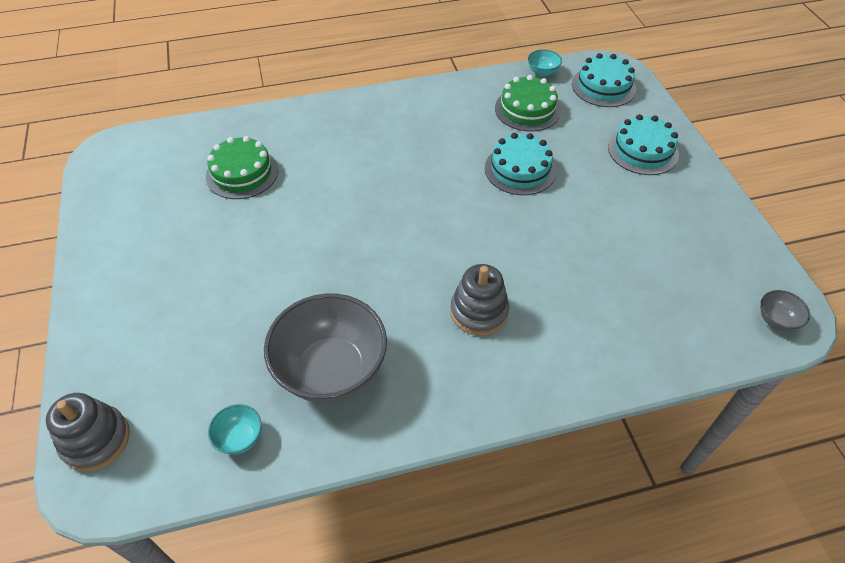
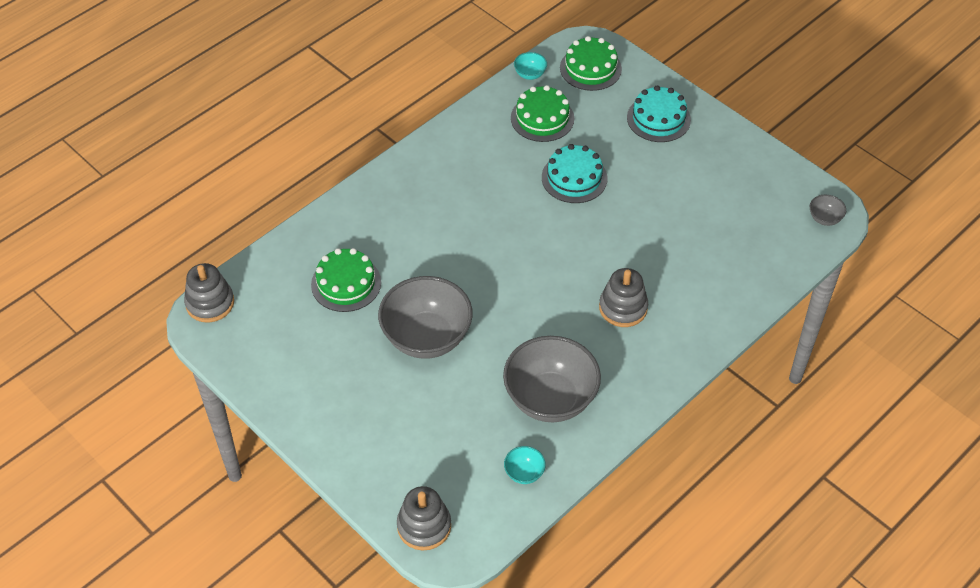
camera: 30 degrees left, 0 degrees up
(124, 142) = (210, 303): none -> grey stacking toy
(267, 251) = (426, 337): none -> grey bowl
(603, 86) = (590, 68): turquoise cake -> green cake

